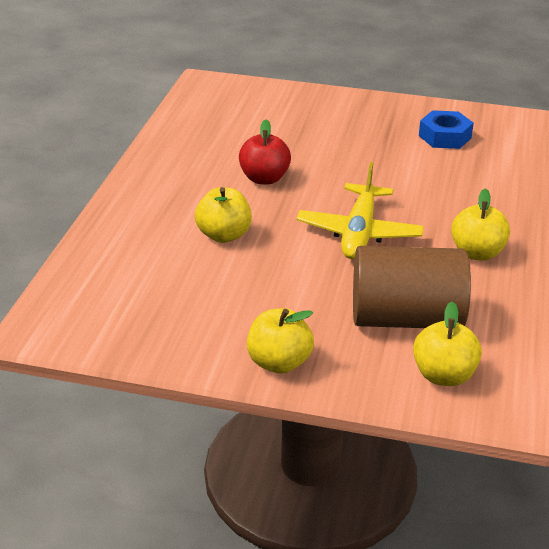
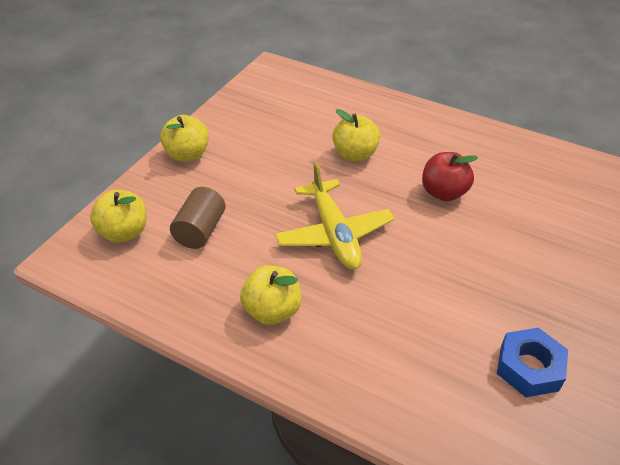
camera: 105 degrees right, 10 degrees up
(359, 233) = (334, 234): yellow plane -> yellow plane turned 135 degrees counterclockwise
(406, 319) = (200, 230): brown cylinder -> brown cylinder, size x0.56

